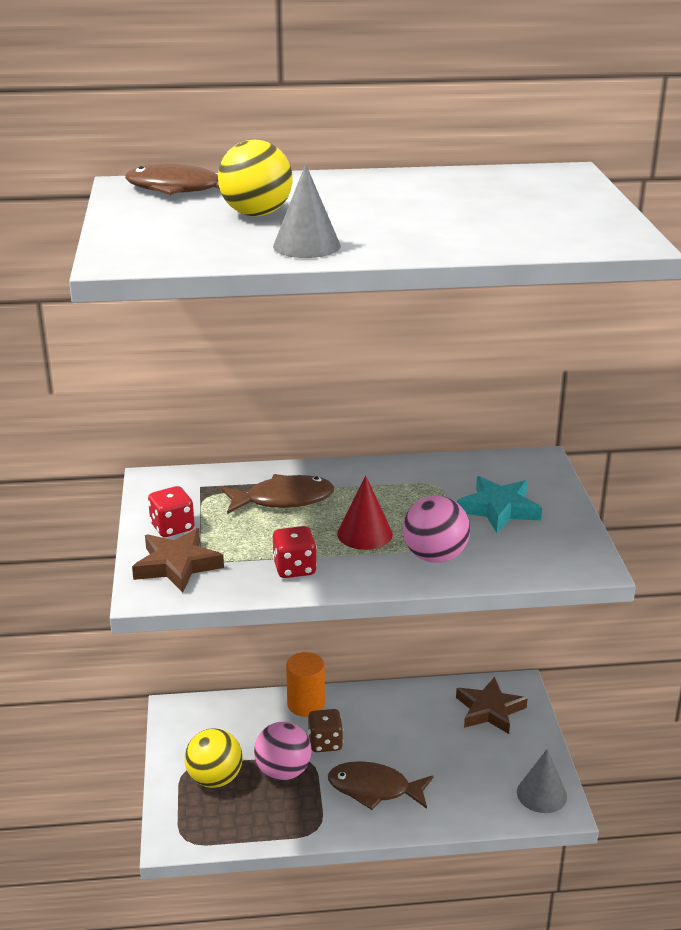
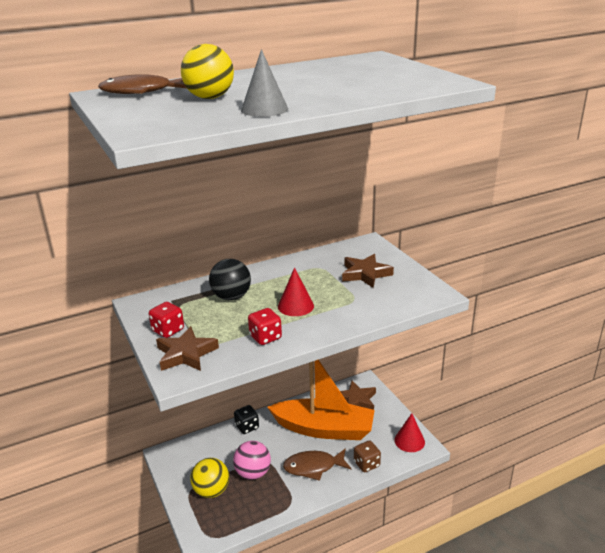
camera: 20 degrees left, 0 degrees up
(283, 500) = (231, 297): brown fish -> black ball
(306, 704) = (247, 427): orange cylinder -> black dice
(325, 743) = (270, 447): brown dice -> brown dice (366, 464)
(418, 739) = (324, 429): none -> orange boat
(435, 556) = (347, 310): pink ball -> none
(499, 509) = (365, 274): turquoise star -> brown star
(541, 794) = (409, 441): grey cone -> red cone

